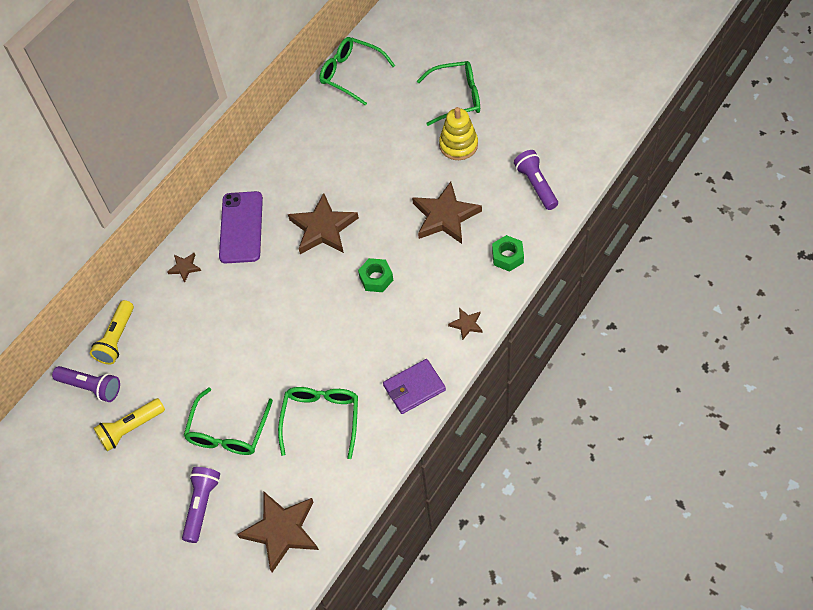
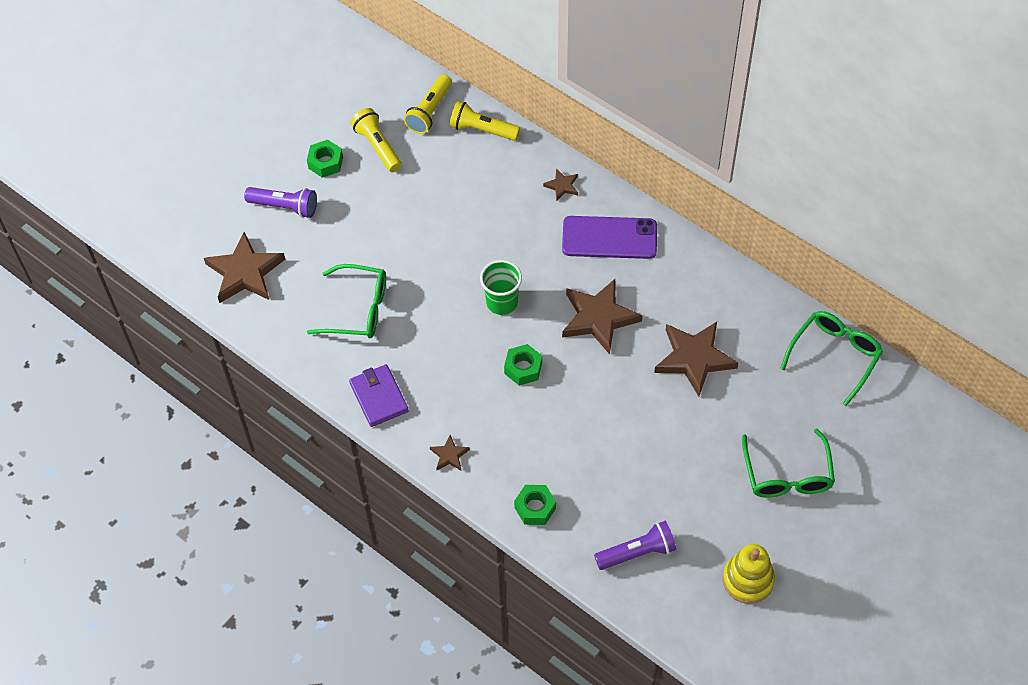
camera: 90 degrees right, 0 degrees up
(91, 387) = (430, 112): purple flashlight -> yellow flashlight
(148, 475) = (325, 162): none -> green nut
(228, 431) = (359, 228): green glasses -> none
(310, 301) = (502, 302): none -> green cup
(445, 216) = (601, 446): brown star -> brown star (694, 359)
(458, 145) = (709, 470): yellow stacking toy -> yellow stacking toy (748, 580)

